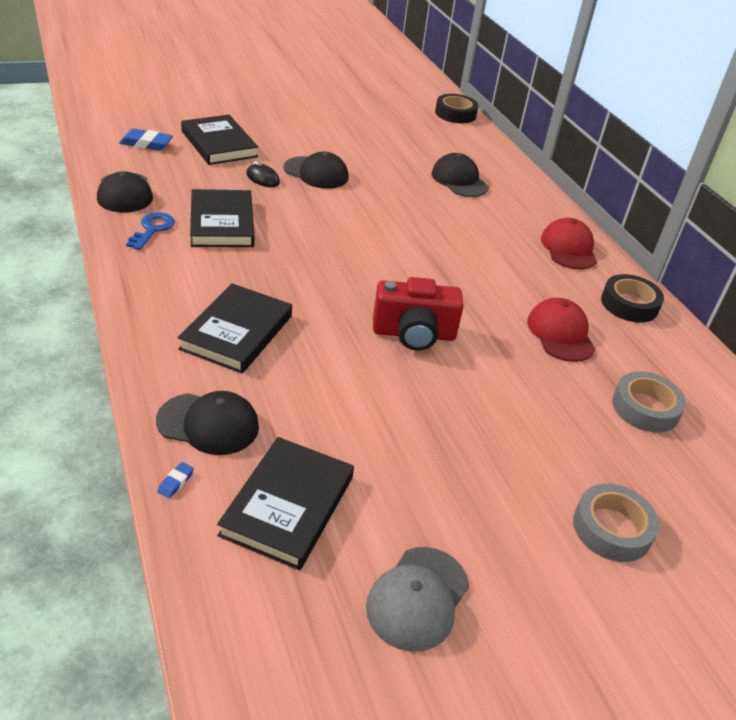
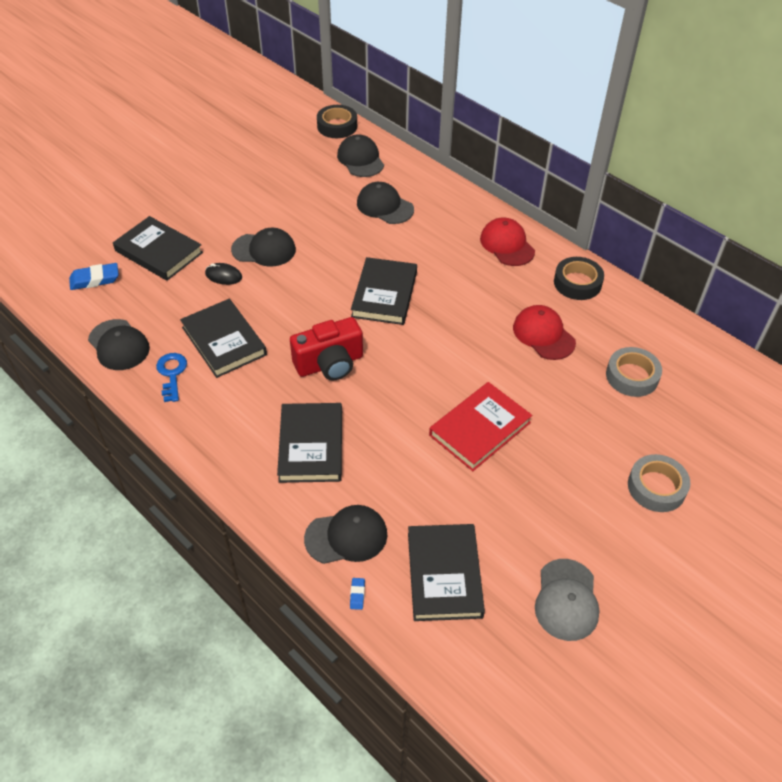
camera: 20 degrees left, 10 degrees up
(408, 243) = (384, 294): none -> black book
(414, 334) = (441, 385): red camera -> red camera (330, 364)
(429, 388) = (480, 429): none -> red book
(460, 141) = (360, 159): none -> black cap

